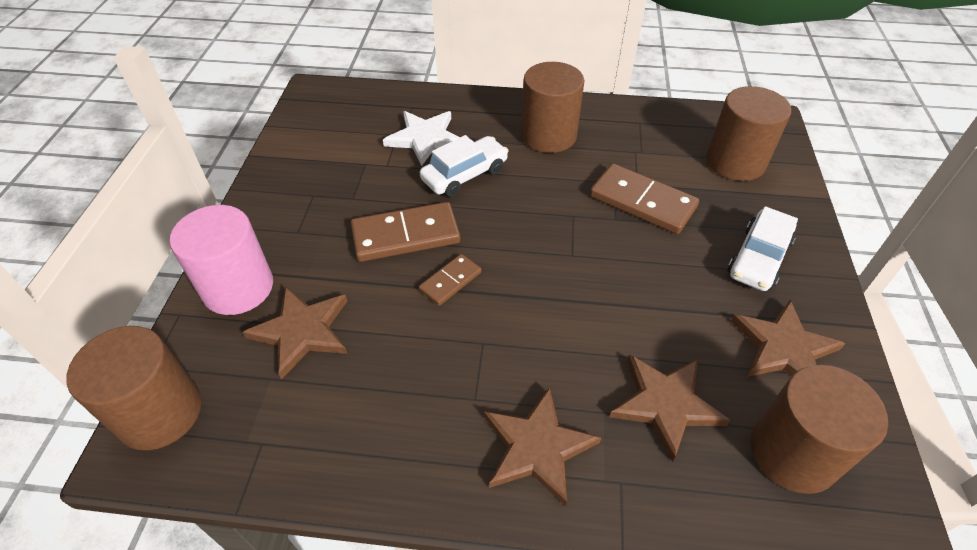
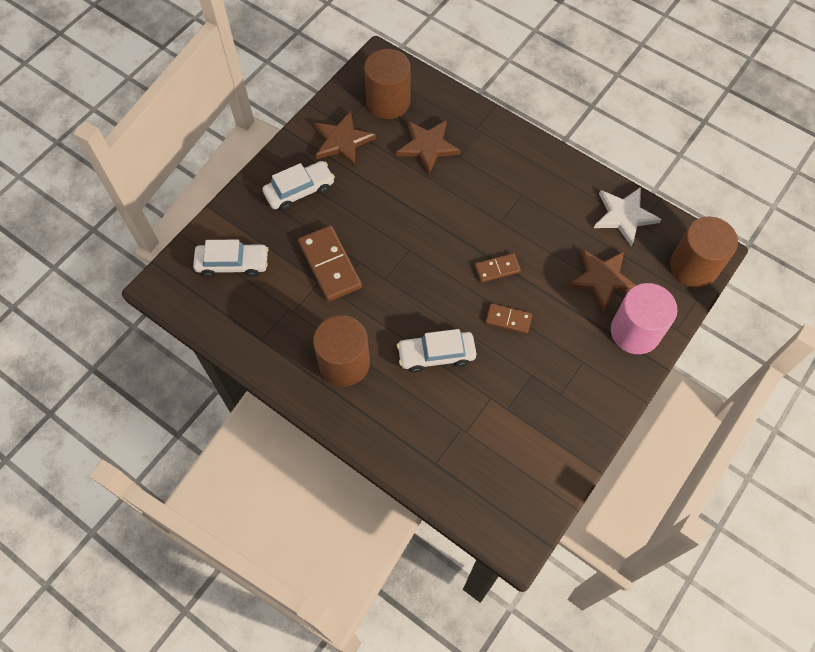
camera: 150 degrees left, 15 degrees up
(405, 235) = (508, 319): brown domino -> brown domino, size x0.55
(424, 138) = (445, 413): white star -> white star (624, 216)
(537, 447) = (504, 158): brown star -> none
(735, 162) = (233, 264): brown cylinder -> white car

